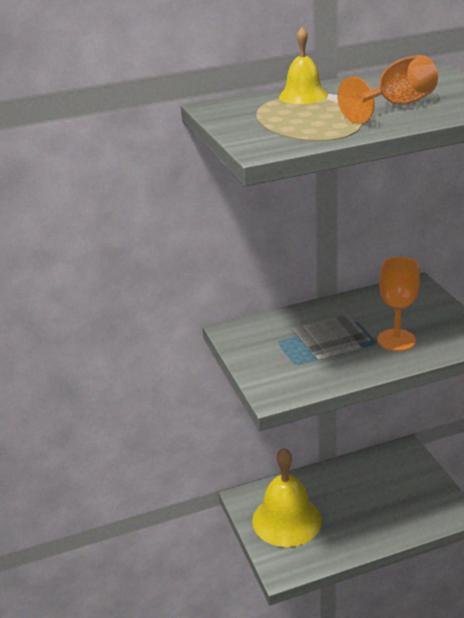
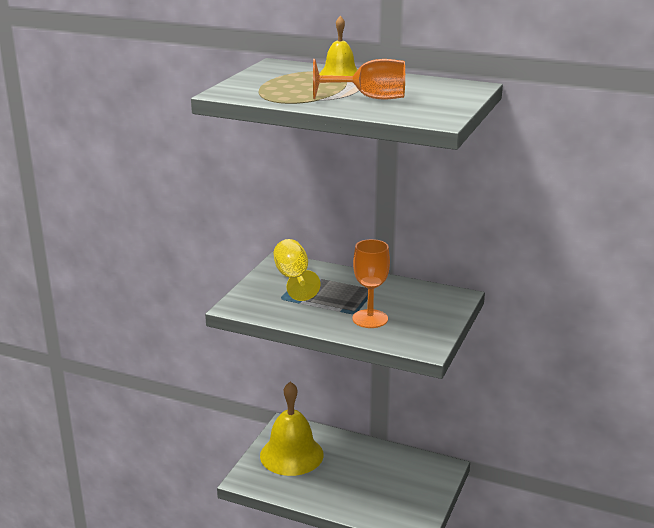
camera: 40 degrees right, 5 degrees down
(271, 340) = (293, 278): none -> yellow goblet

